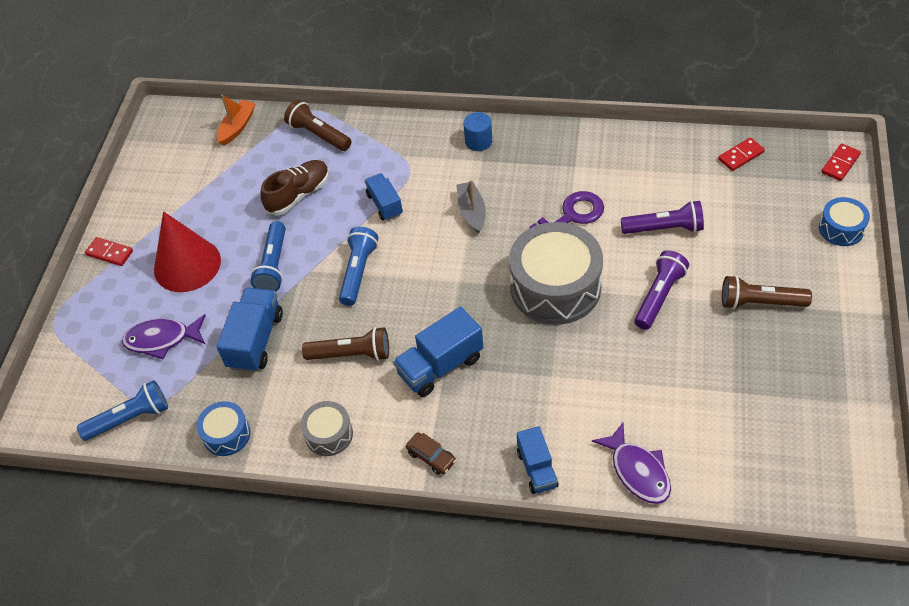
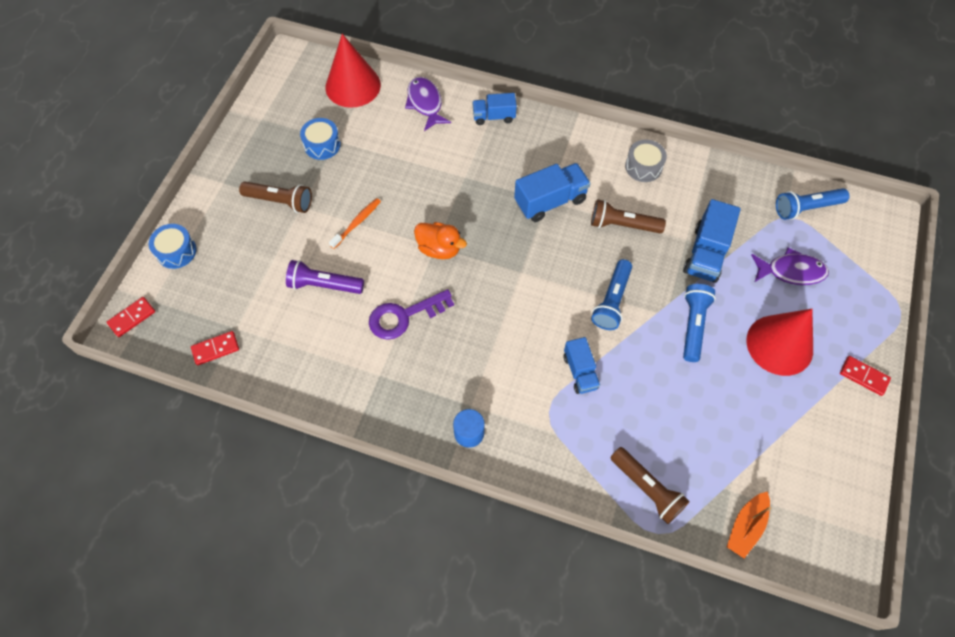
camera: 175 degrees left, 10 degrees up
(226, 434) = (724, 181): blue drum -> blue drum (322, 145)
(298, 195) = (669, 405): brown shoe -> none
(431, 457) = (567, 138): brown car -> none
(472, 212) = (495, 343): grey boat -> none
(537, 469) = (494, 117): blue truck -> blue truck turned 90 degrees counterclockwise
(555, 287) = (439, 249): grey drum -> orange duck
(659, 296) = (357, 223): purple flashlight -> orange toothbrush
(751, 479) = (353, 86): none -> red cone

